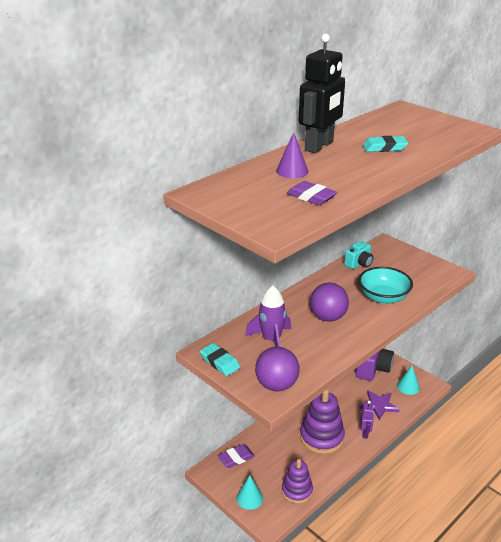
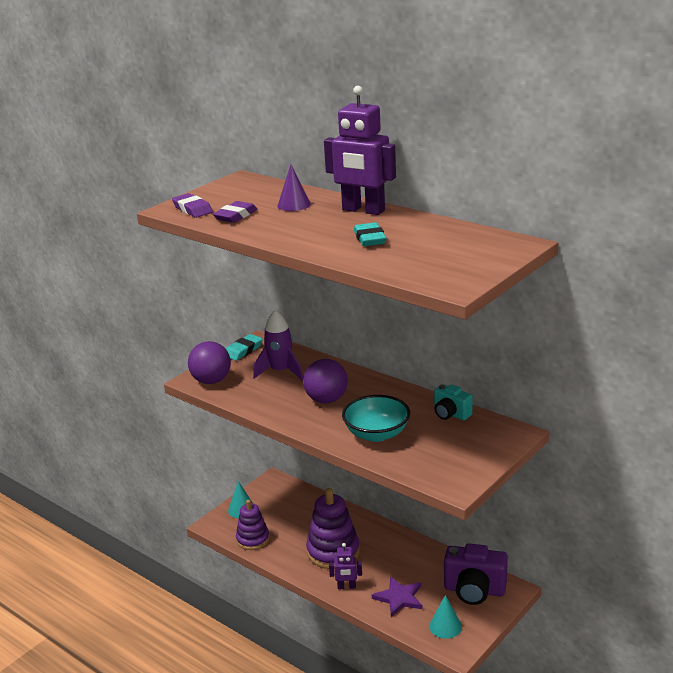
camera: 85 degrees right, 5 degrees down
(236, 458) = (293, 494): purple eraser -> purple eraser (192, 209)
(319, 146) = (363, 210): black robot -> purple robot

